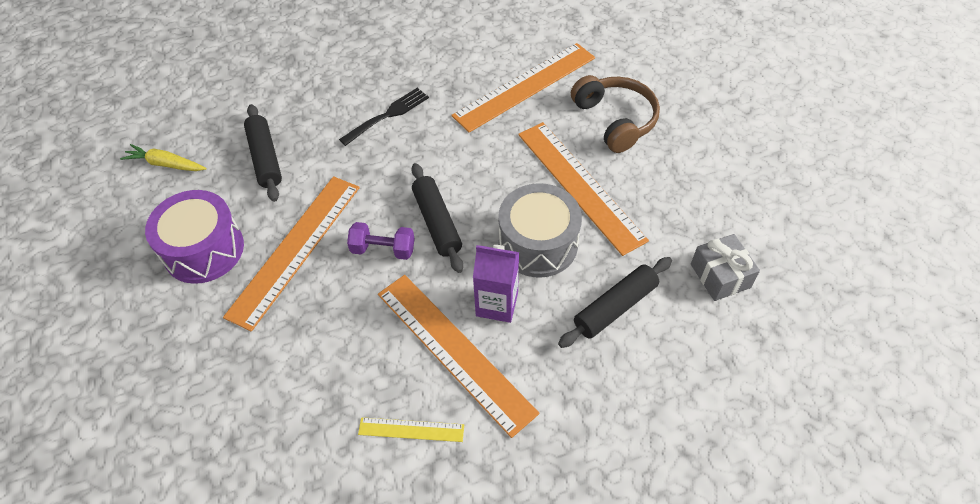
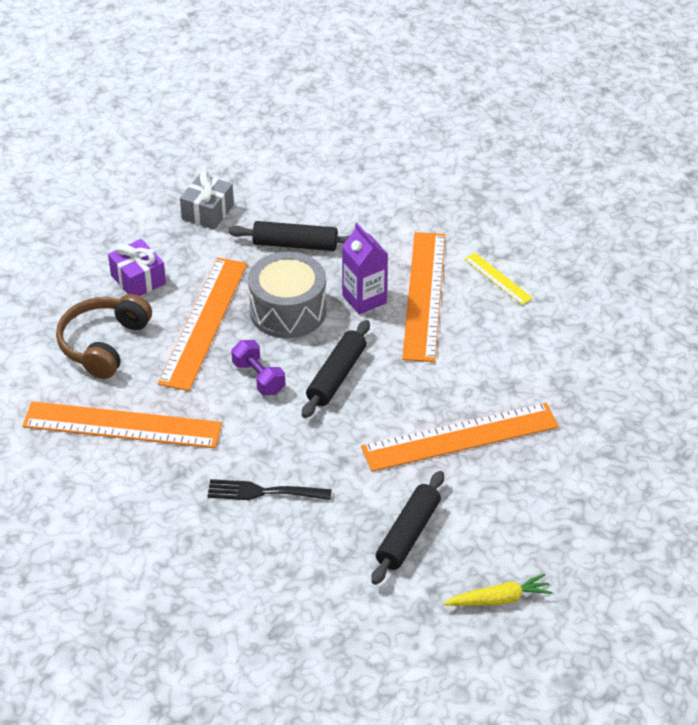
camera: 135 degrees left, 10 degrees down
(166, 164) = (498, 599): yellow carrot -> yellow carrot turned 75 degrees counterclockwise
(204, 250) = (530, 491): purple drum -> none
(383, 249) = (397, 388): purple dumbbell -> purple dumbbell (258, 378)
(670, 178) = (138, 279): none -> purple gift

